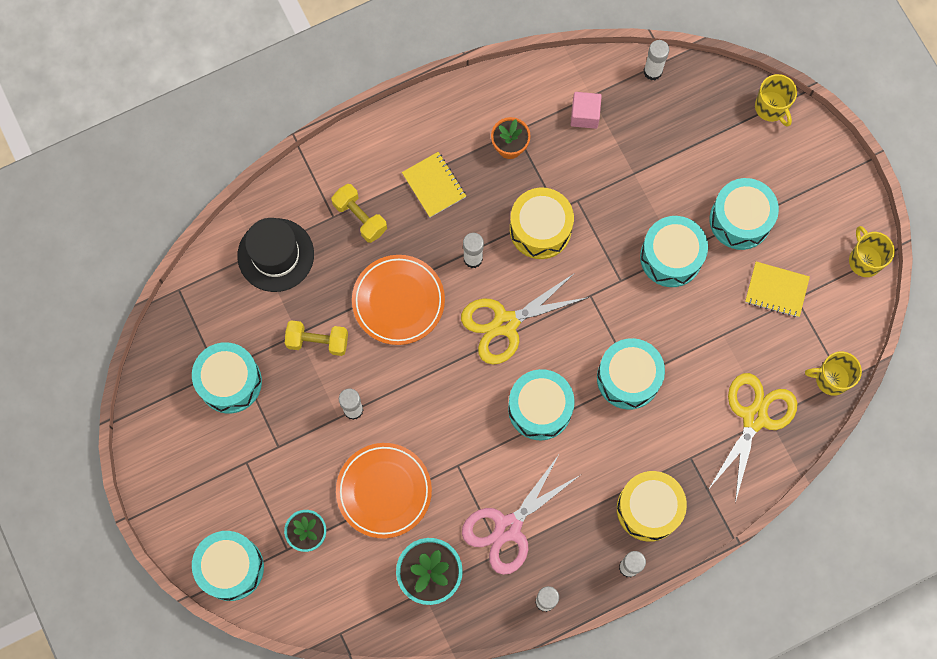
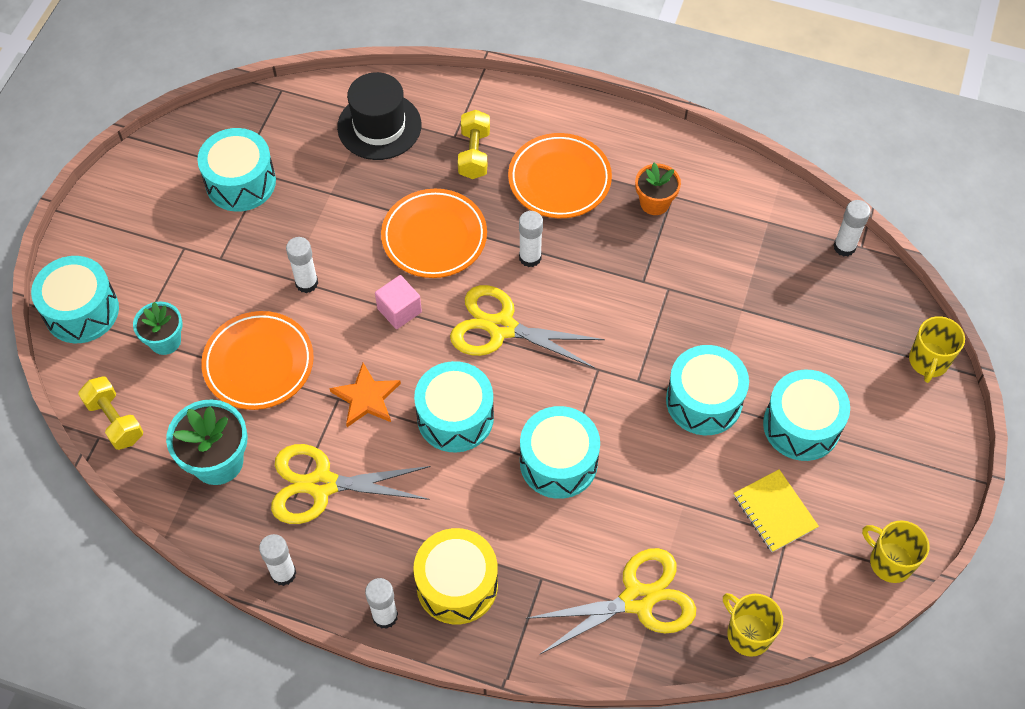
camera: 45 degrees right, 15 degrees down
(317, 341) = (338, 211): yellow dumbbell -> yellow dumbbell (115, 421)
(434, 185) = (559, 180): yellow notebook -> orange plate
(474, 448) = (366, 397): none -> orange star
(508, 527) = (322, 485): pink scissors -> yellow scissors
(540, 229) = (611, 283): yellow drum -> none
(584, 115) = (746, 231): pink cube -> pink cube (399, 310)
(864, 260) = (890, 562): yellow mug -> yellow mug turned 75 degrees counterclockwise

